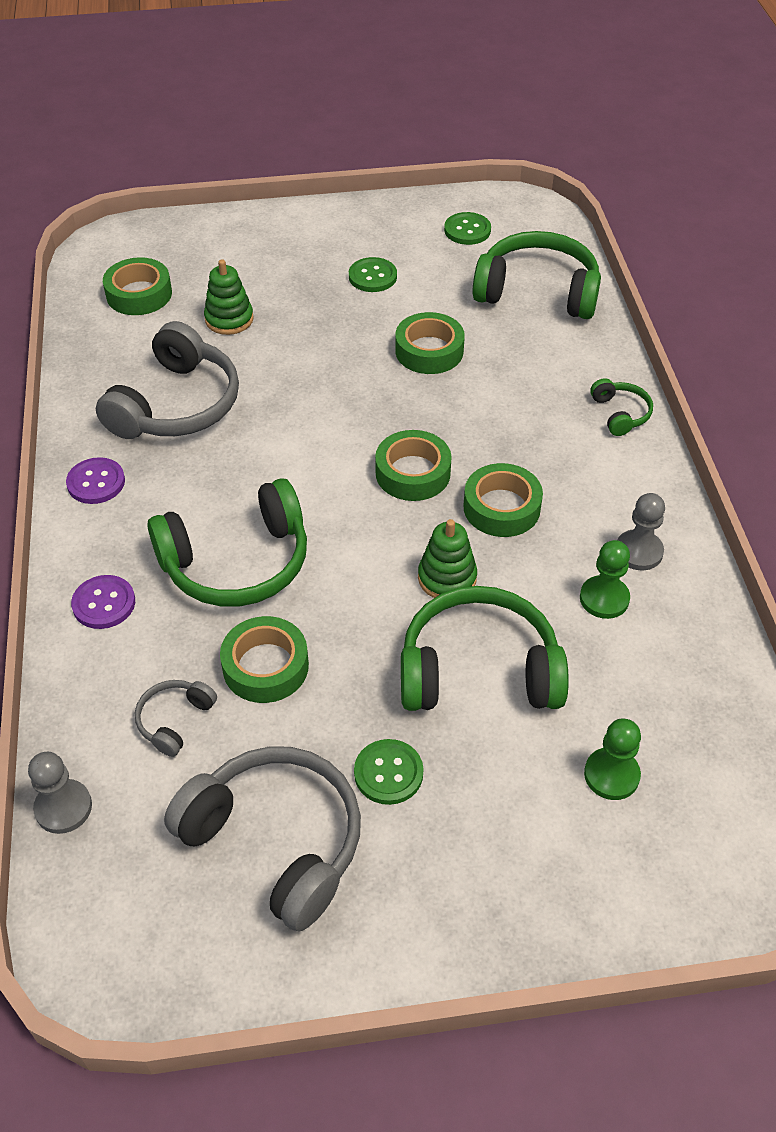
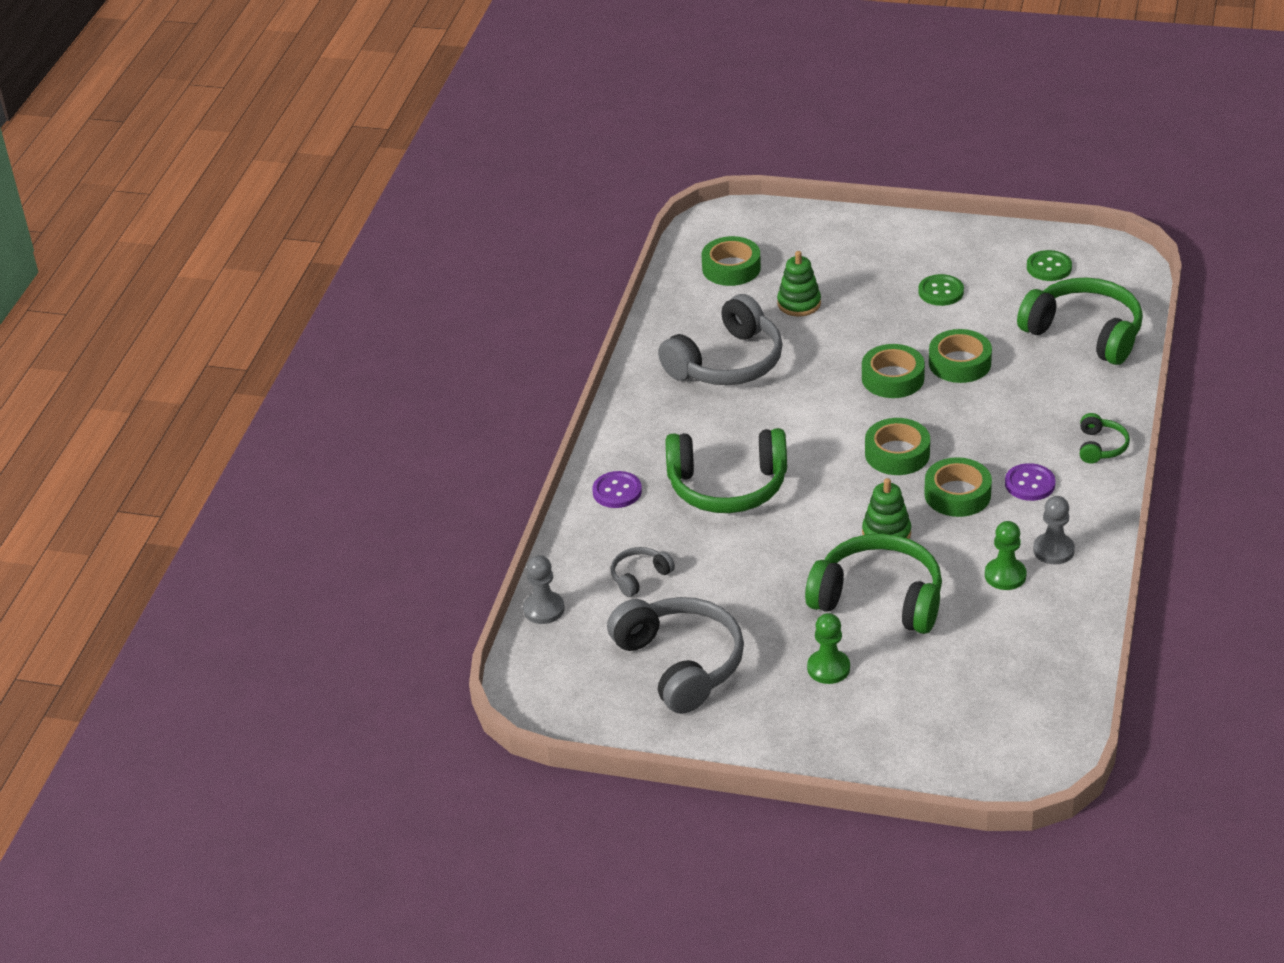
camera: 25 degrees right, 10 degrees down
(96, 482) = (642, 407): purple button -> purple button (1029, 484)
(265, 666) = (719, 559): green tape -> green tape (892, 378)
(388, 773) = (779, 645): green button -> none
(611, 775) = (943, 686): green pawn -> green pawn (828, 668)

